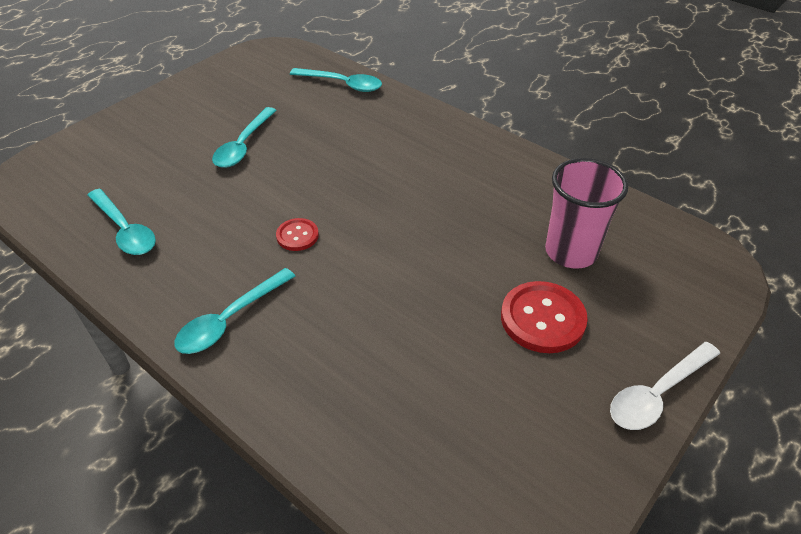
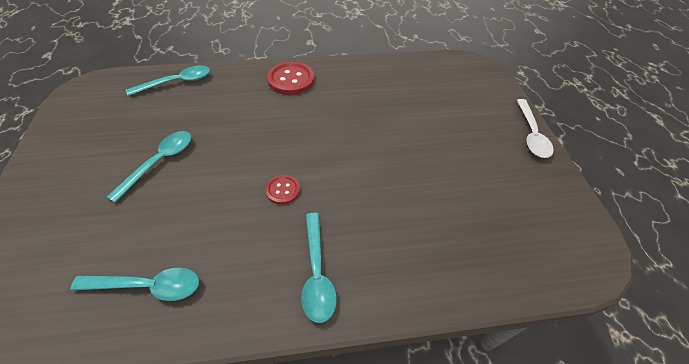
camera: 50 degrees left, 5 degrees up
(243, 145) = (160, 162): turquoise spoon -> turquoise spoon turned 120 degrees counterclockwise
(542, 319) = (455, 137): red button -> red button (291, 80)
(571, 252) = (422, 97): pink cup -> none

